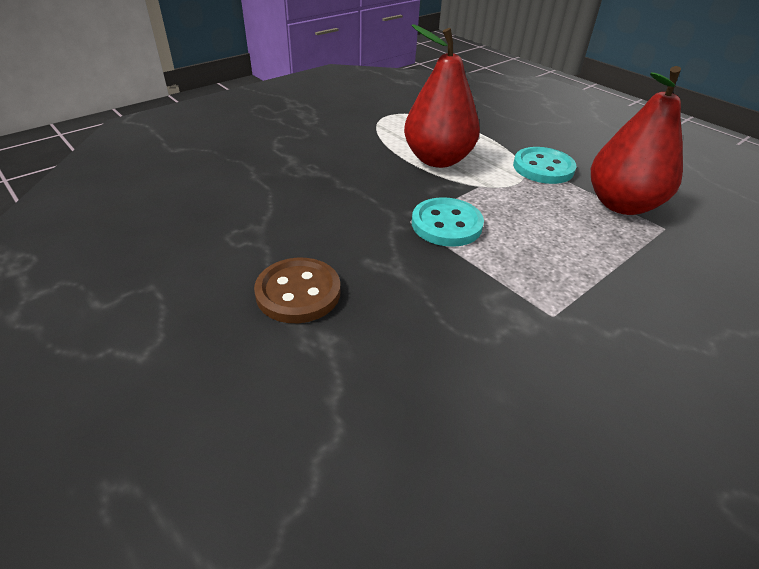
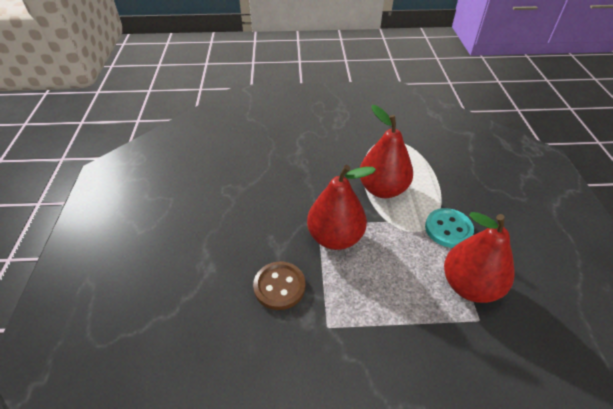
camera: 40 degrees right, 5 degrees up
(298, 292) = (222, 236): brown button -> brown button (279, 286)
(446, 224) = (335, 237): turquoise button -> red pear

